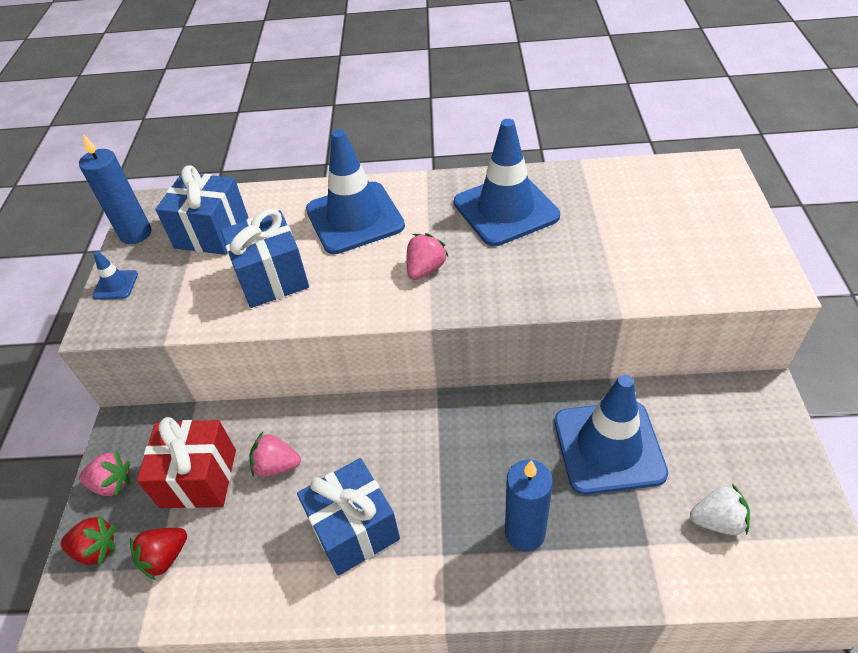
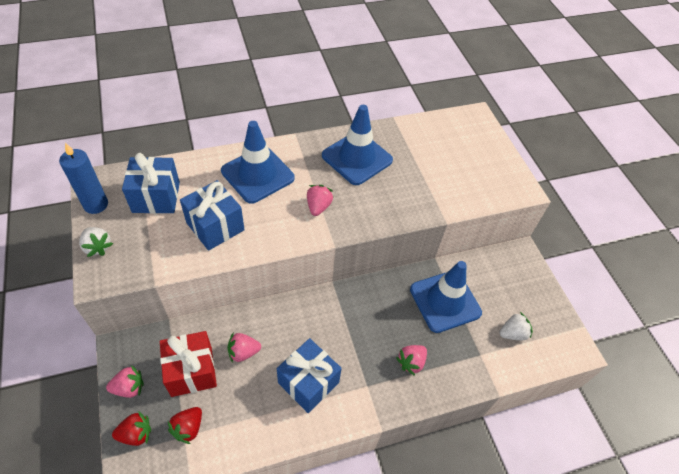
camera: 25 degrees left, 5 degrees up
(115, 285) = (98, 247): blue traffic cone -> white strawberry
(525, 532) = (411, 362): blue candle -> pink strawberry

